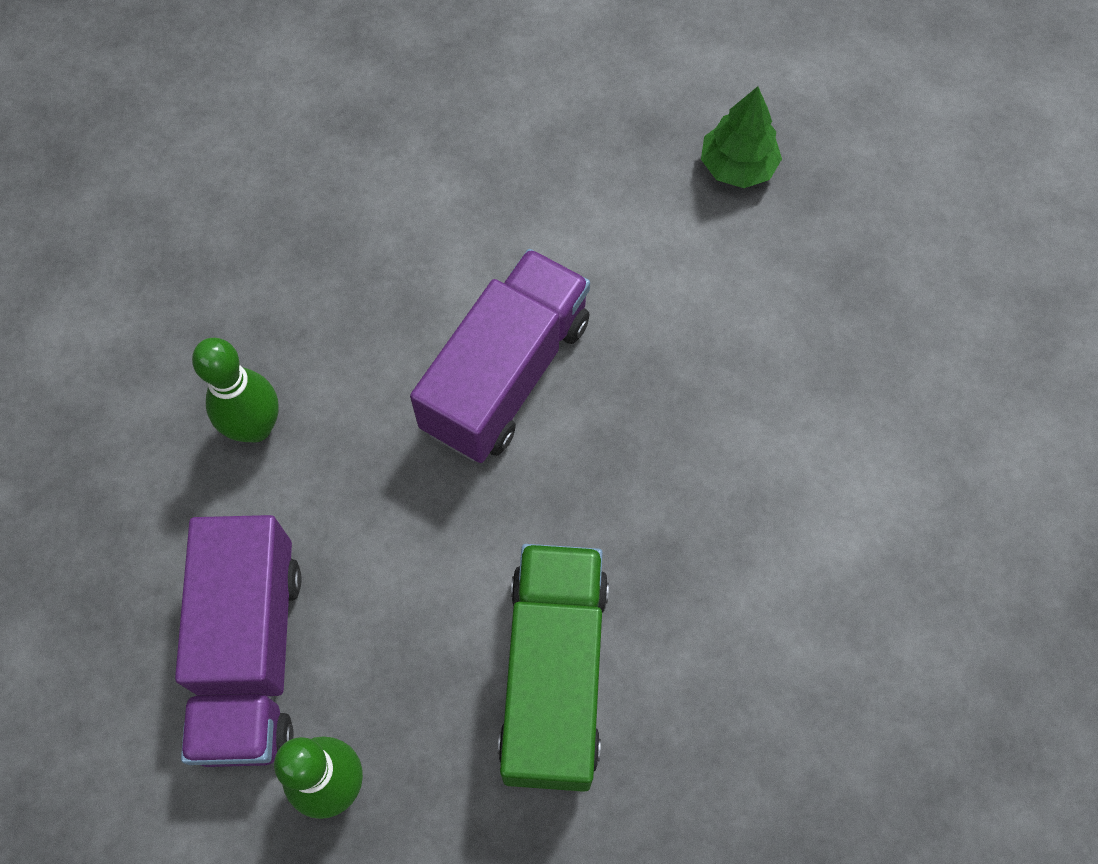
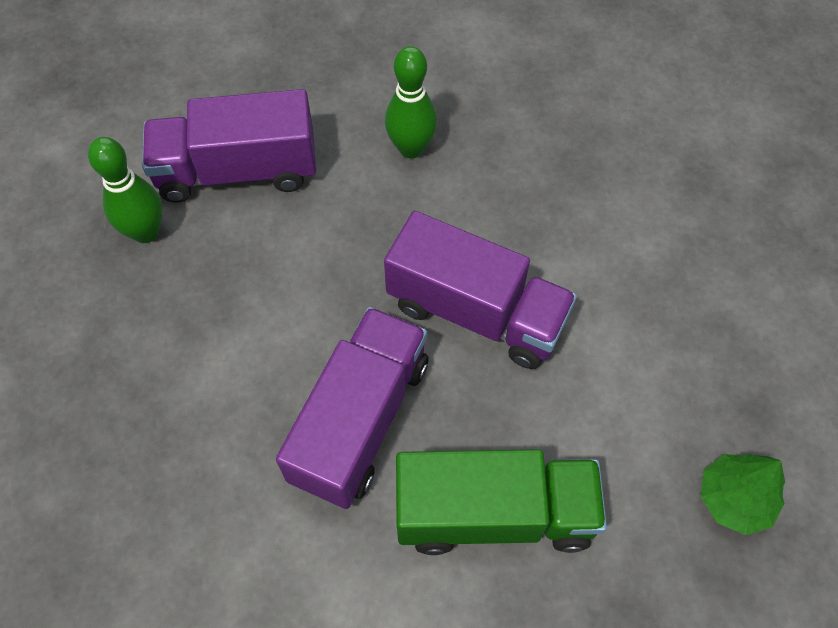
camera: 85 degrees right, 5 degrees down
(554, 675) = (220, 369): green truck -> green truck (494, 513)
(633, 512) = (360, 420): none -> purple truck

